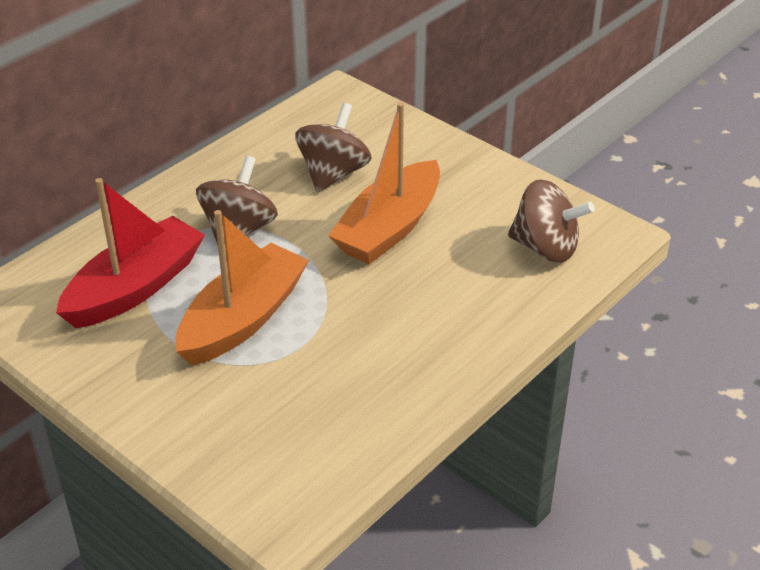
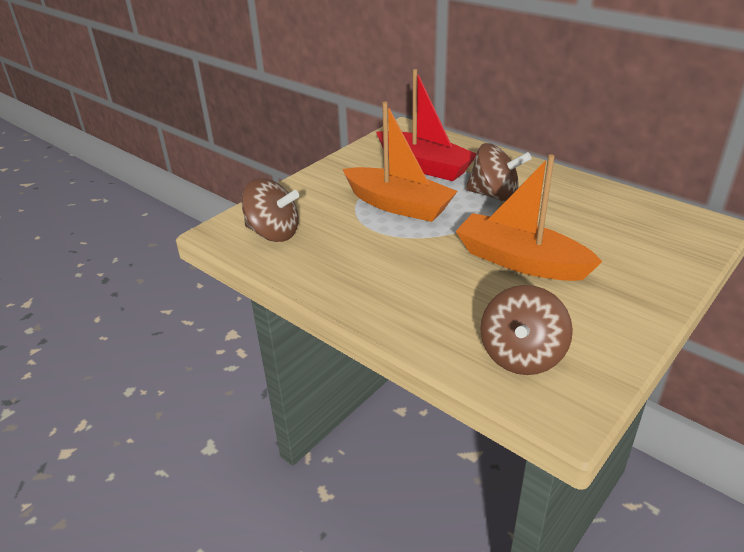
camera: 90 degrees right, 5 degrees down
(333, 174) = (584, 230): brown spinning top -> brown spinning top (273, 233)

